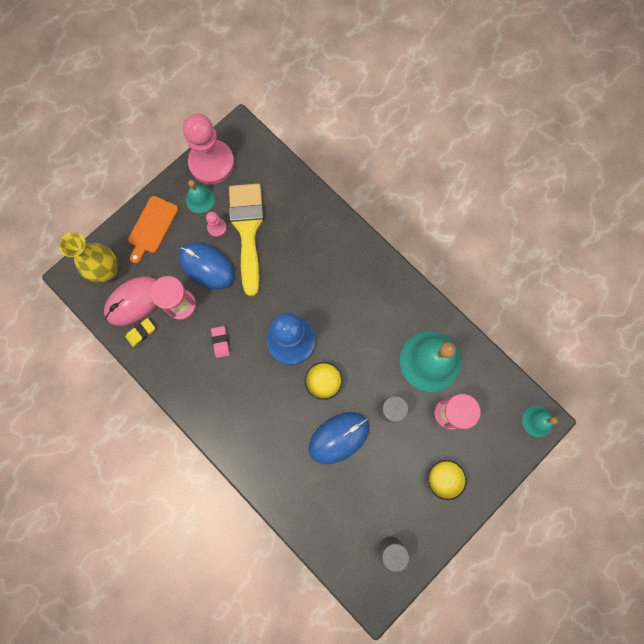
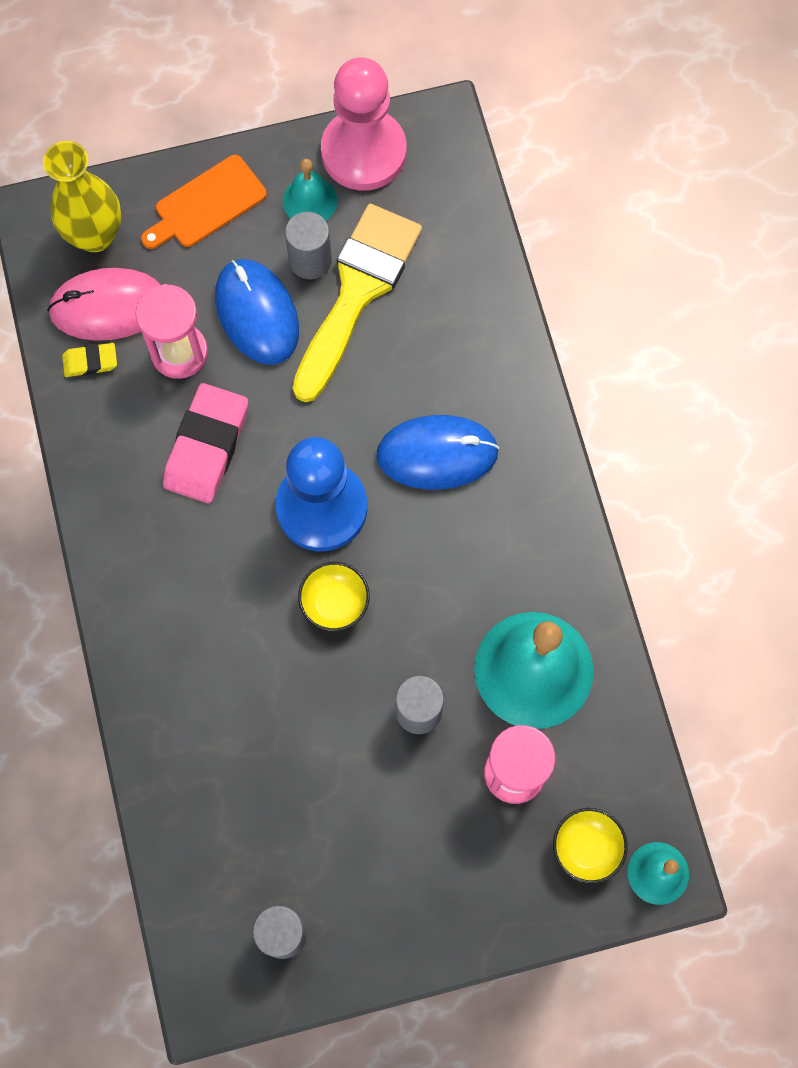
camera: 30 degrees right, 5 degrees down
(217, 227) = (310, 260): pink pawn -> grey cylinder
(221, 342) = (207, 446): pink eraser -> pink eraser, size x2.01
(339, 437) = (306, 706): blue mouse -> blue mouse (437, 454)
(443, 478) = (439, 872): yellow bowl -> yellow bowl (586, 848)

